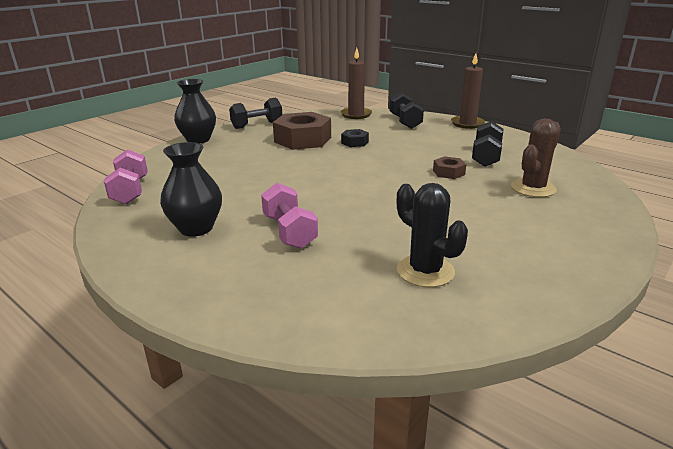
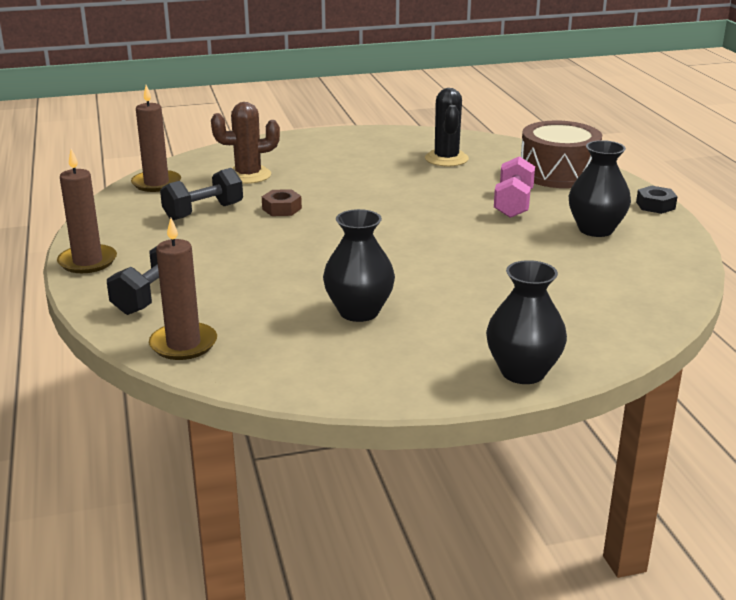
camera: 145 degrees left, 0 degrees up
(130, 191) = (658, 293): pink dumbbell -> none
(257, 125) = (387, 380): black dumbbell -> none
(279, 295) = (558, 173): none -> brown drum
(303, 139) = (359, 312): brown nut -> black vase
(355, 142) = (298, 281): black nut -> black nut (655, 205)
(564, 164) = (156, 183): none -> brown candle

